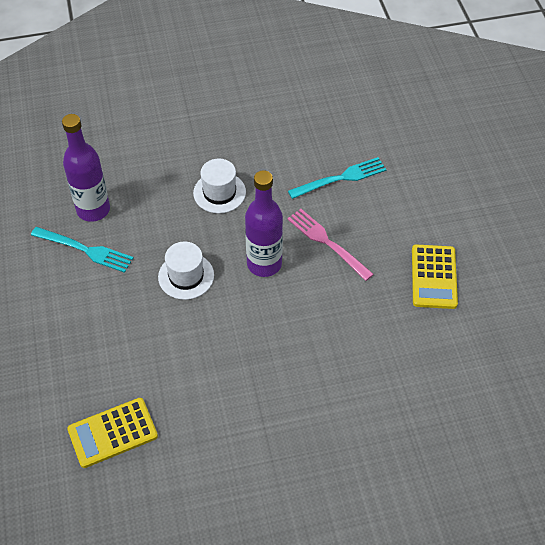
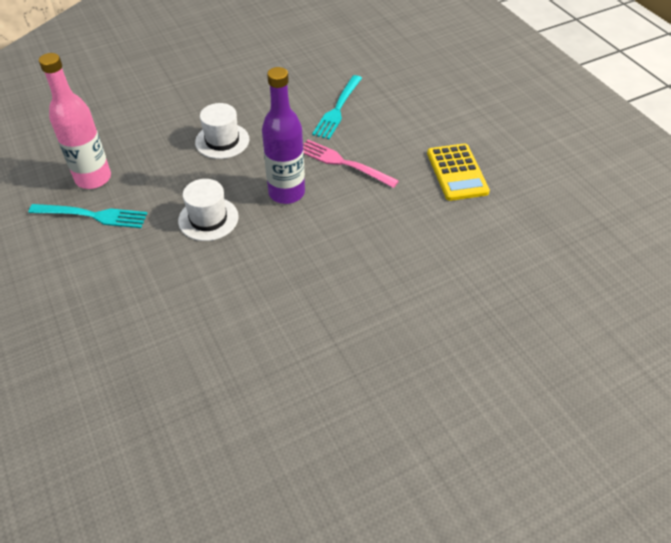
camera: 15 degrees left, 5 degrees down
(93, 210) = (93, 178): purple bottle -> pink bottle
(112, 433) = (166, 388): yellow calculator -> none
(340, 178) = (338, 109): turquoise fork -> turquoise fork turned 150 degrees clockwise

